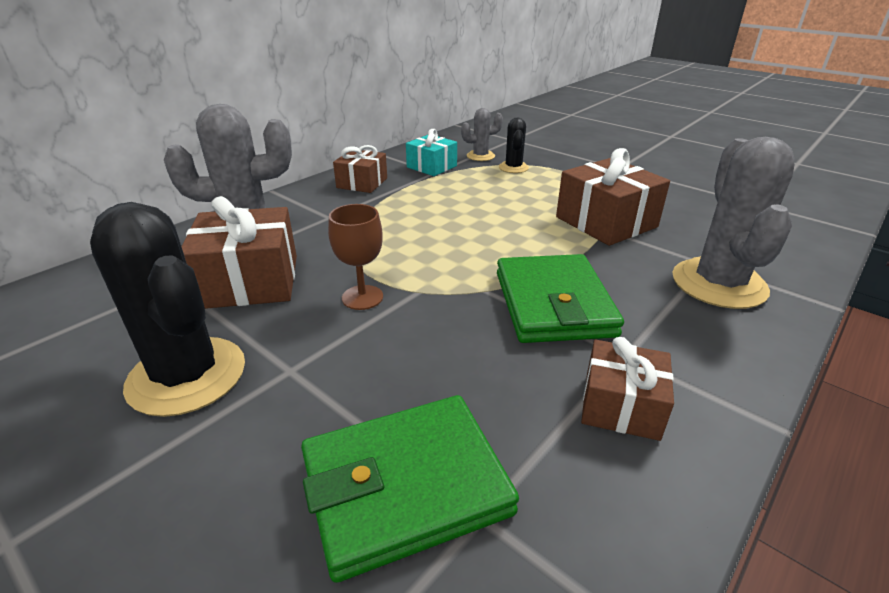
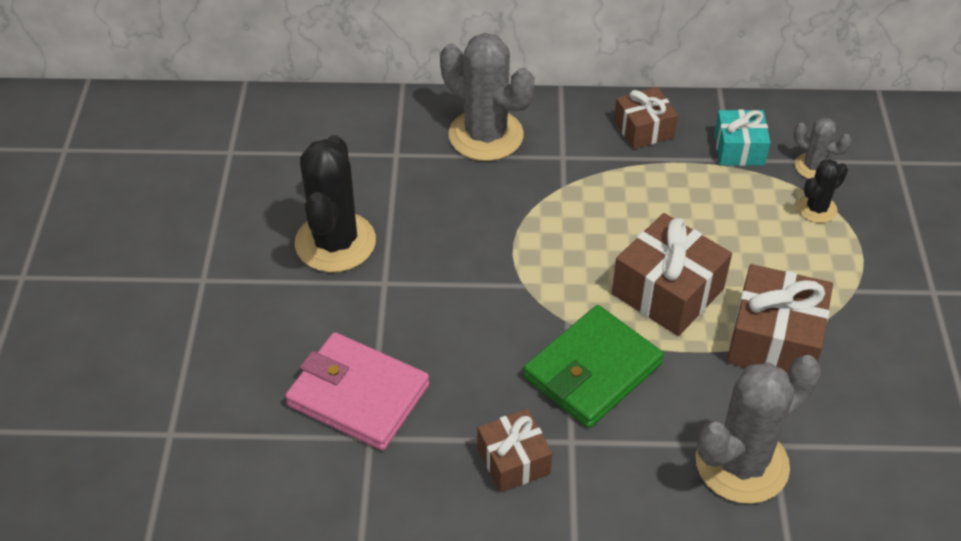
camera: 50 degrees right, 15 degrees up
(249, 281) = (437, 189): brown gift -> brown gift (667, 291)
(362, 297) = (484, 261): brown goblet -> none
(405, 486) = (358, 395): green wallet -> pink wallet

